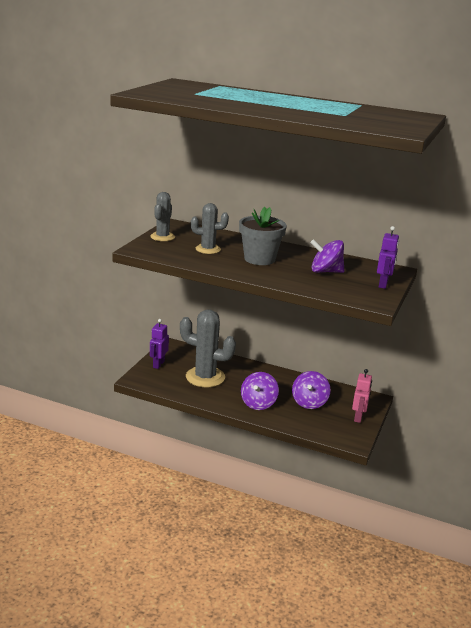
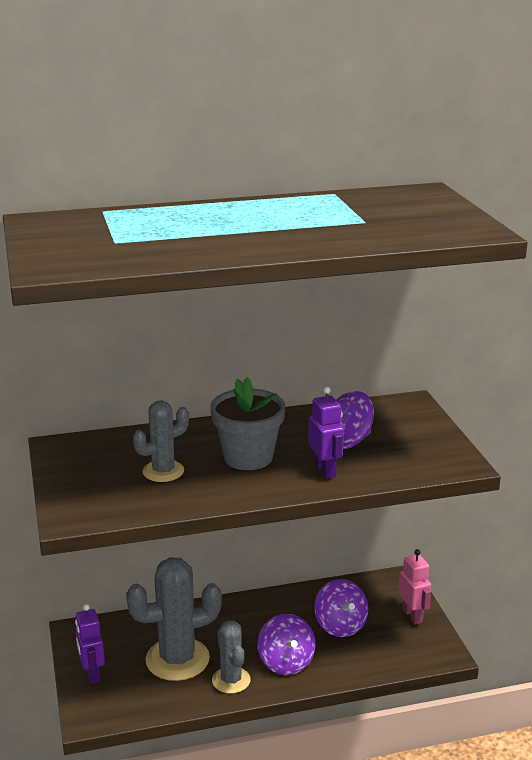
camera: 35 degrees left, 0 degrees up
(162, 237) = (72, 477): grey cactus -> grey cactus (231, 680)
(383, 284) = (430, 432): purple robot -> purple robot (325, 470)

